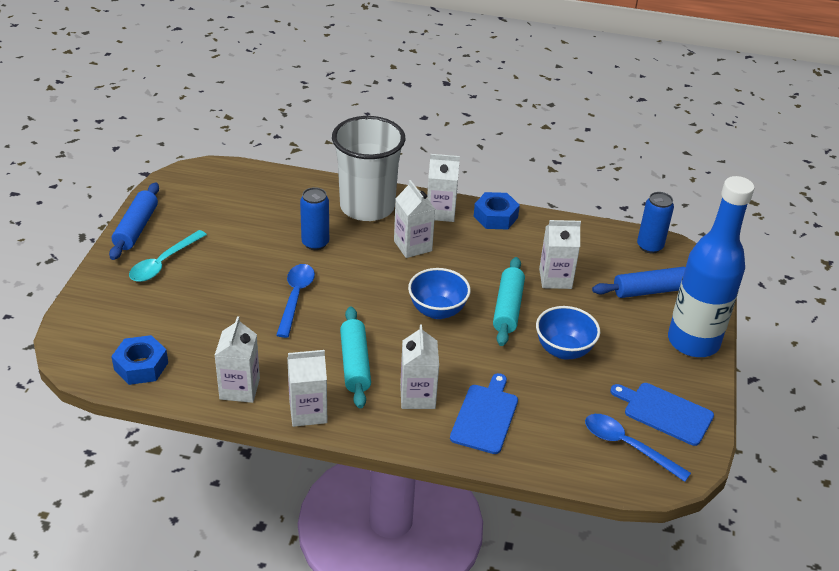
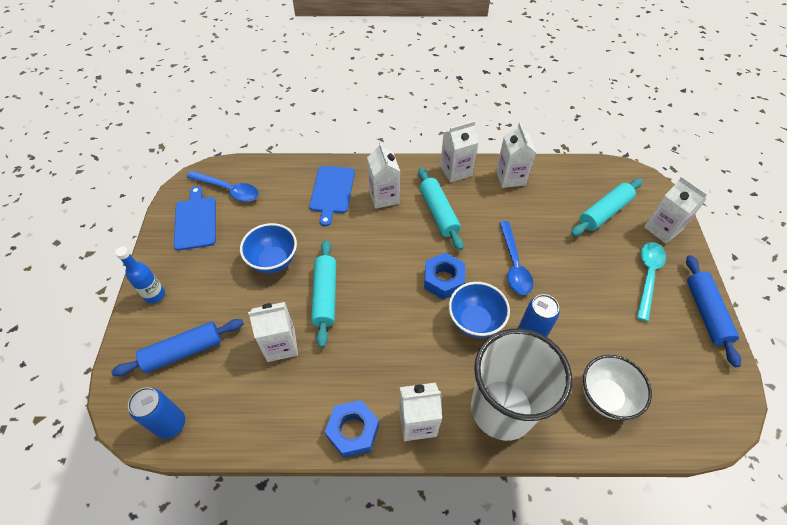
camera: 170 degrees right, 15 degrees up
(141, 366) = (588, 180): blue nut -> blue nut (443, 280)
(154, 327) = (604, 212): none -> turquoise rolling pin
(277, 198) = (605, 397): none -> white bowl
(413, 246) = (433, 356): white carton -> white carton (662, 229)
(437, 311) = (388, 278): blue bowl -> blue bowl (475, 321)
(665, 412) = (195, 221): blue cutting board -> blue cutting board turned 120 degrees counterclockwise
(693, 342) = (155, 295): blue bottle -> blue bottle, size x0.44

